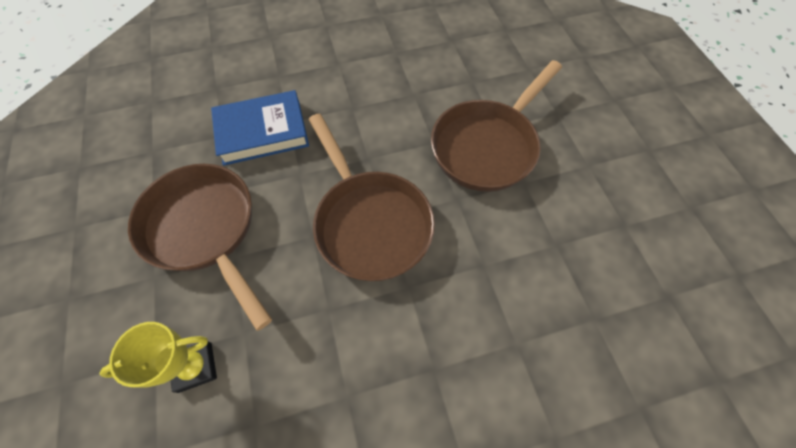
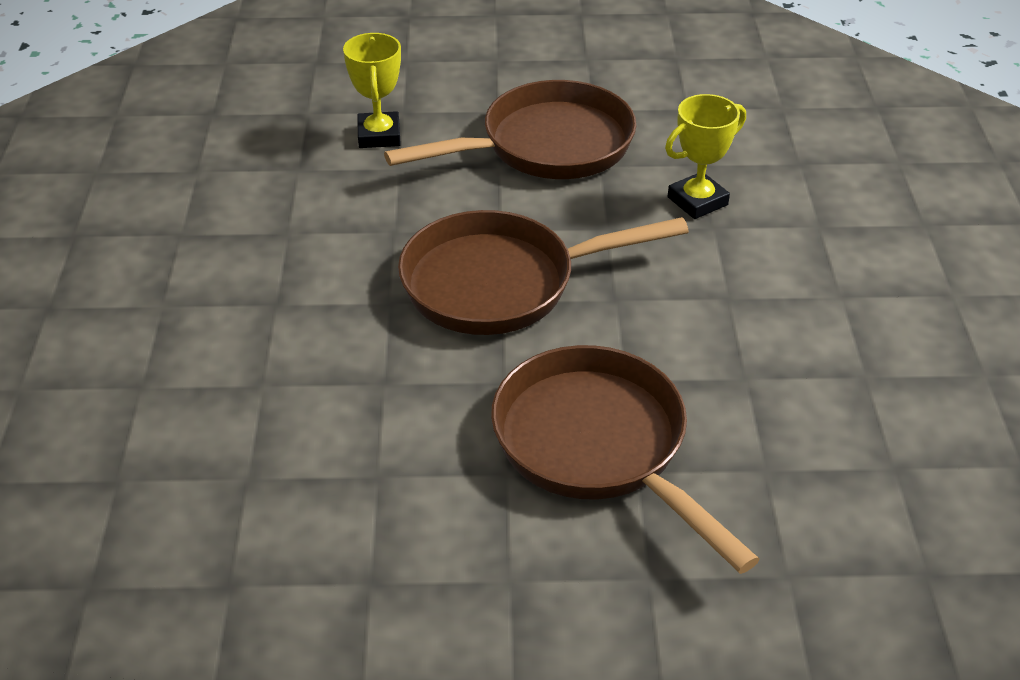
camera: 105 degrees right, 20 degrees down
(262, 132) = (697, 201): blue book -> yellow trophy

